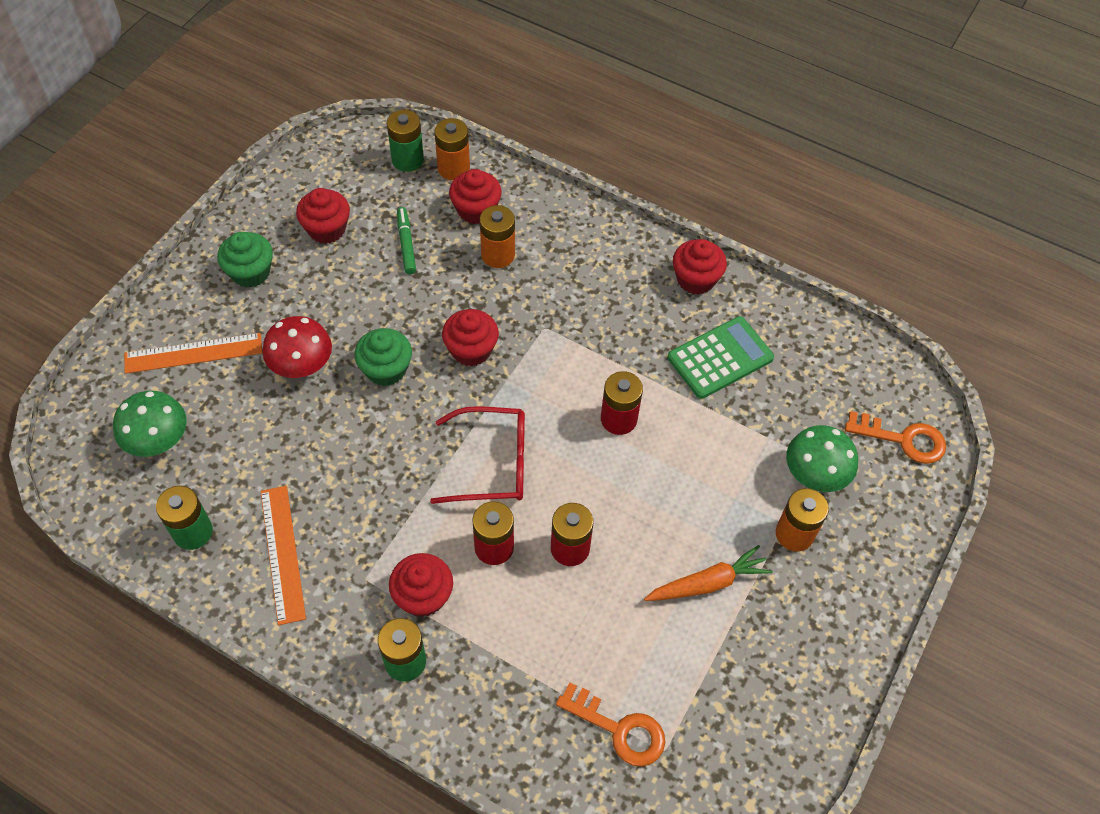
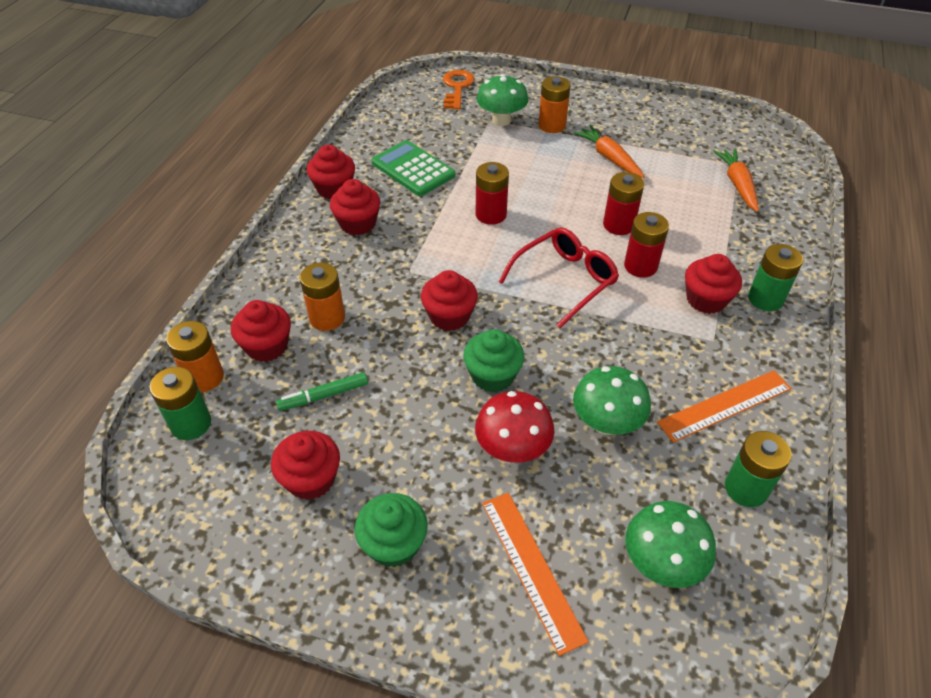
camera: 100 degrees left, 10 degrees down
(301, 445) = (606, 423): none -> green mushroom
(492, 463) = (564, 281): red glasses -> red glasses turned 60 degrees clockwise
(619, 729) = (737, 185): orange key -> orange carrot
(630, 293) = (358, 224): none -> red cupcake

